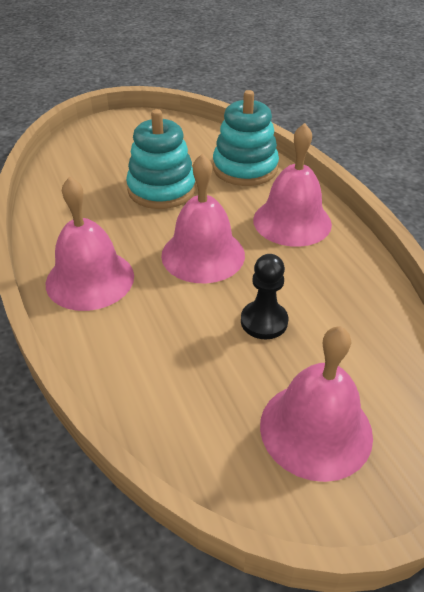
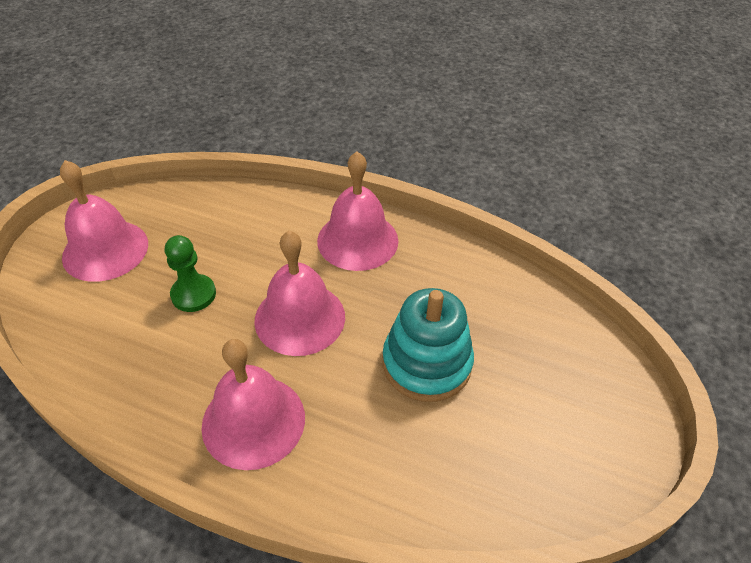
camera: 135 degrees right, 5 degrees up
(245, 168) = (384, 473): turquoise stacking toy -> none
(264, 321) = (193, 294): black pawn -> green pawn

